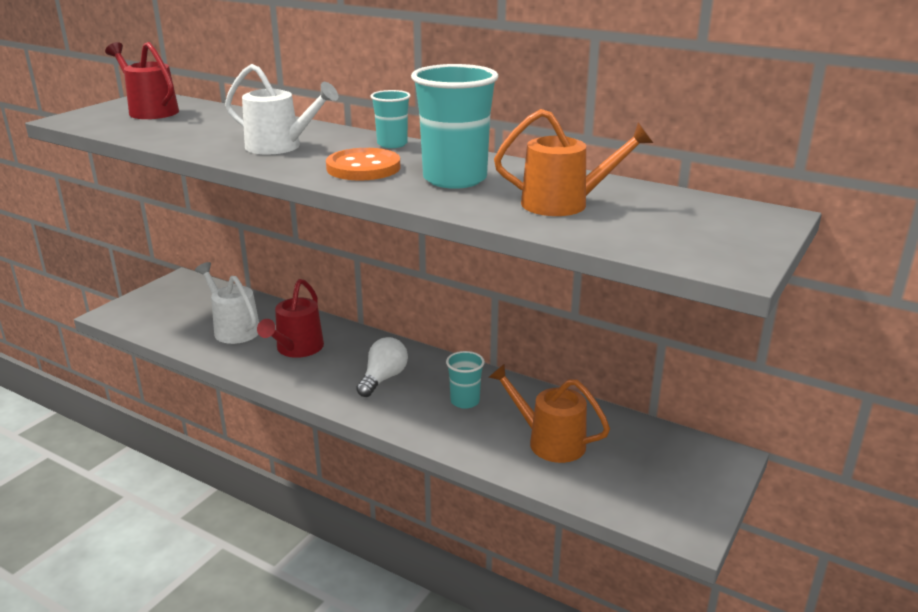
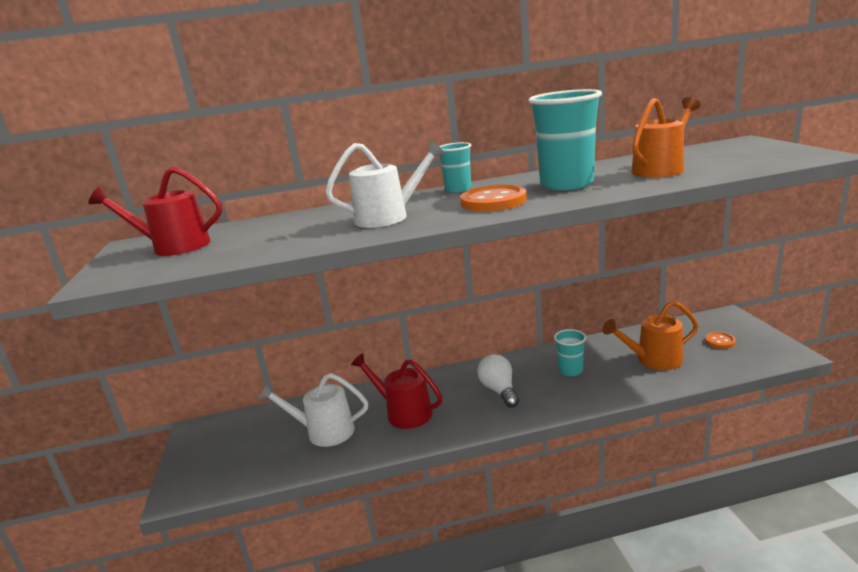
camera: 40 degrees left, 5 degrees down
(296, 349) = (403, 412): red watering can -> red watering can turned 150 degrees clockwise
(651, 471) = (719, 341): none -> orange button

